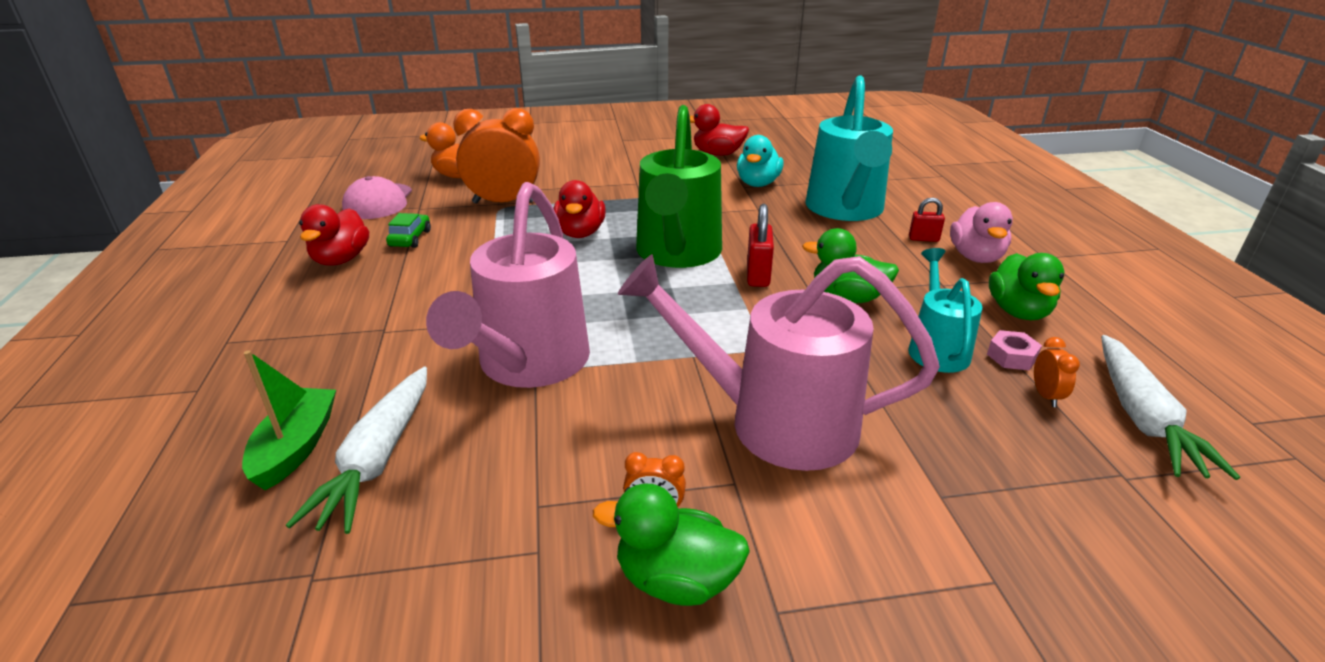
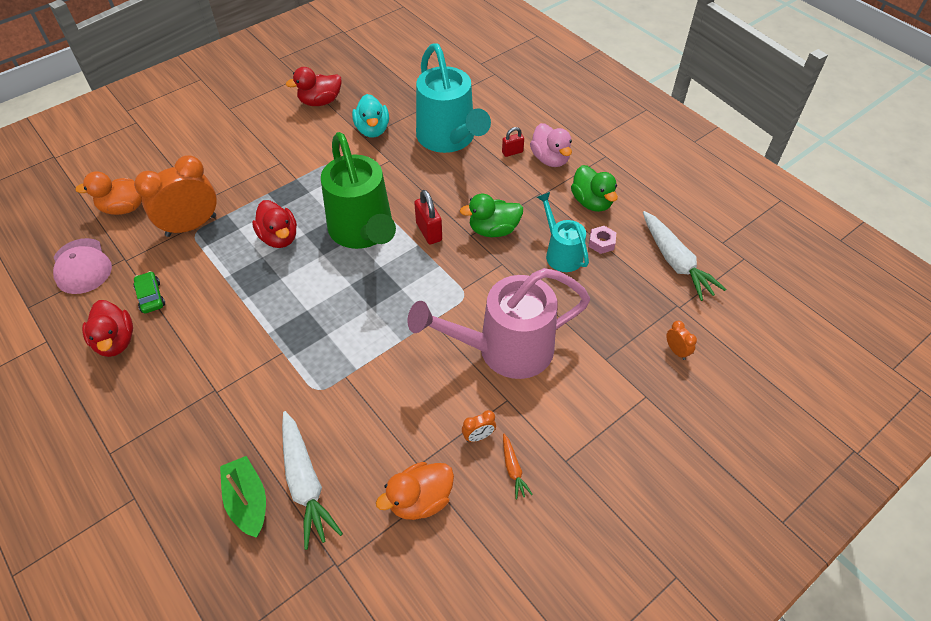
camera: 30 degrees left, 20 degrees up
(500, 552) = (420, 500): none -> orange duck
(528, 365) = (338, 375): pink watering can -> none
(676, 580) = (513, 469): green duck -> orange carrot
(1046, 396) = (628, 266): orange clock -> orange clock (676, 351)

